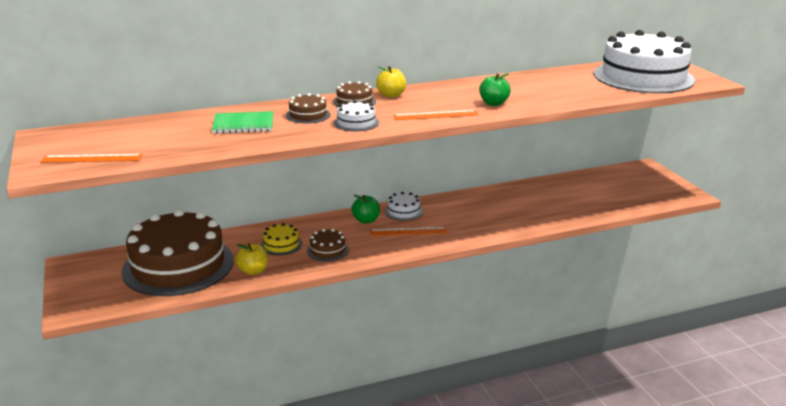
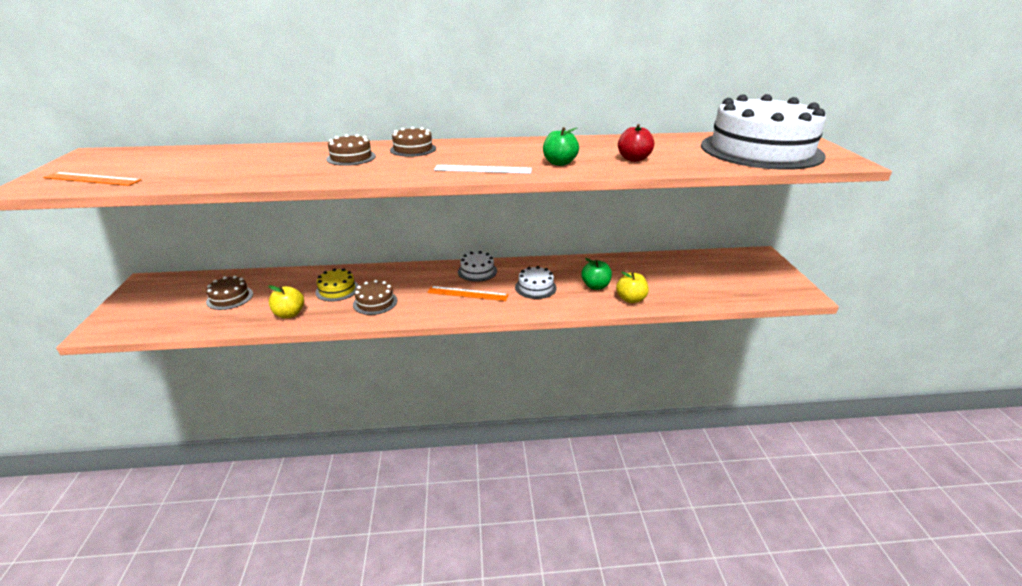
camera: 15 degrees right, 5 degrees up
(178, 265) = (230, 298): brown cake -> brown cake, size x0.40
(243, 124) = (277, 161): green notebook -> none
(356, 123) = (389, 169): white cake -> white cake (535, 287)
(366, 220) = (434, 276): green apple -> green apple (595, 286)
(391, 95) = (457, 146): yellow apple -> yellow apple (631, 299)
(436, 115) = (483, 169): orange ruler -> white ruler
(550, 94) = (633, 159): none -> red apple

